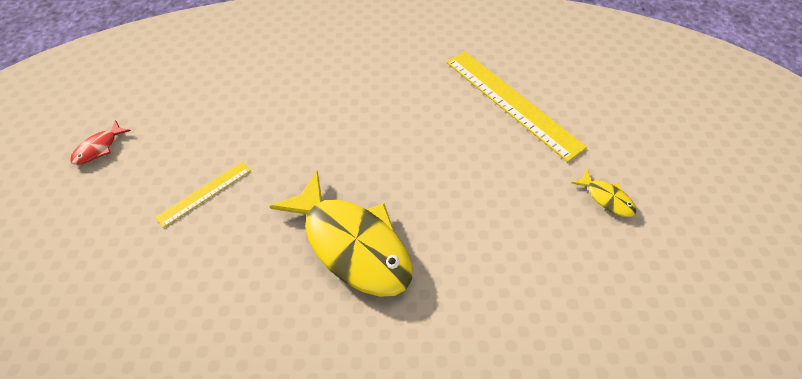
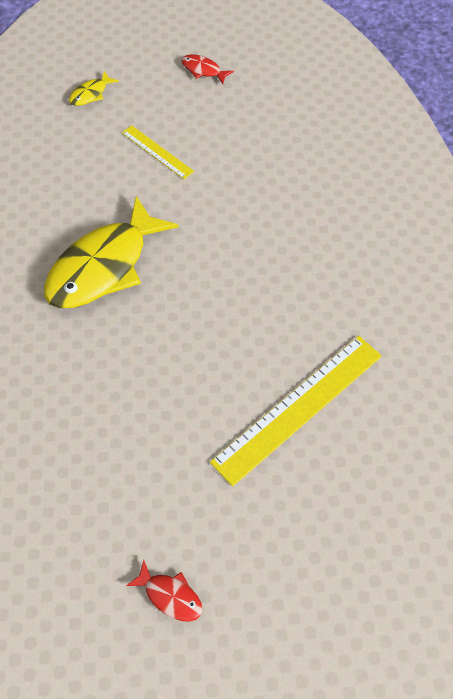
camera: 85 degrees right, 5 degrees up
(606, 198) = (160, 499): yellow fish -> yellow fish (91, 94)
(687, 193) = (170, 595): none -> red fish

